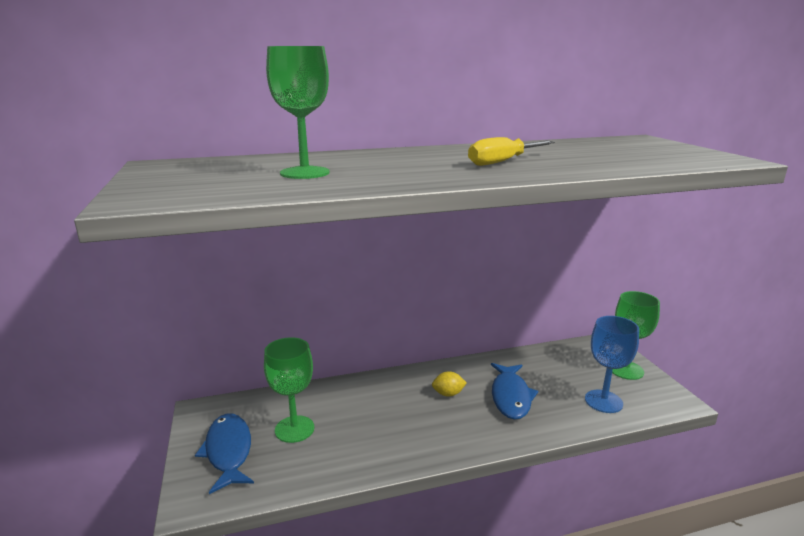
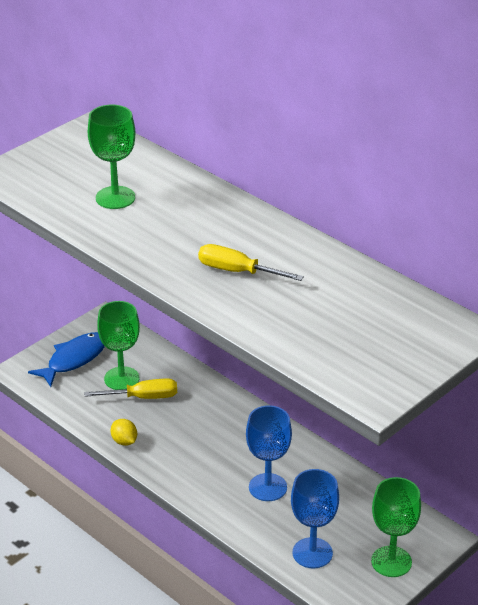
camera: 60 degrees right, 15 degrees up
(335, 425) = (143, 397): none -> yellow screwdriver
(448, 394) = (238, 446): yellow lemon -> yellow lemon (124, 441)
(510, 396) = (267, 487): blue fish -> blue goblet

